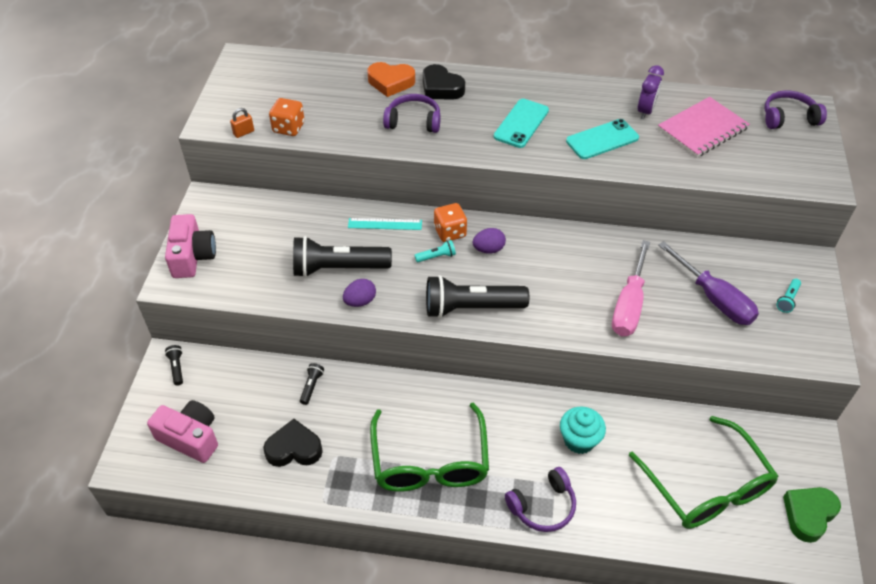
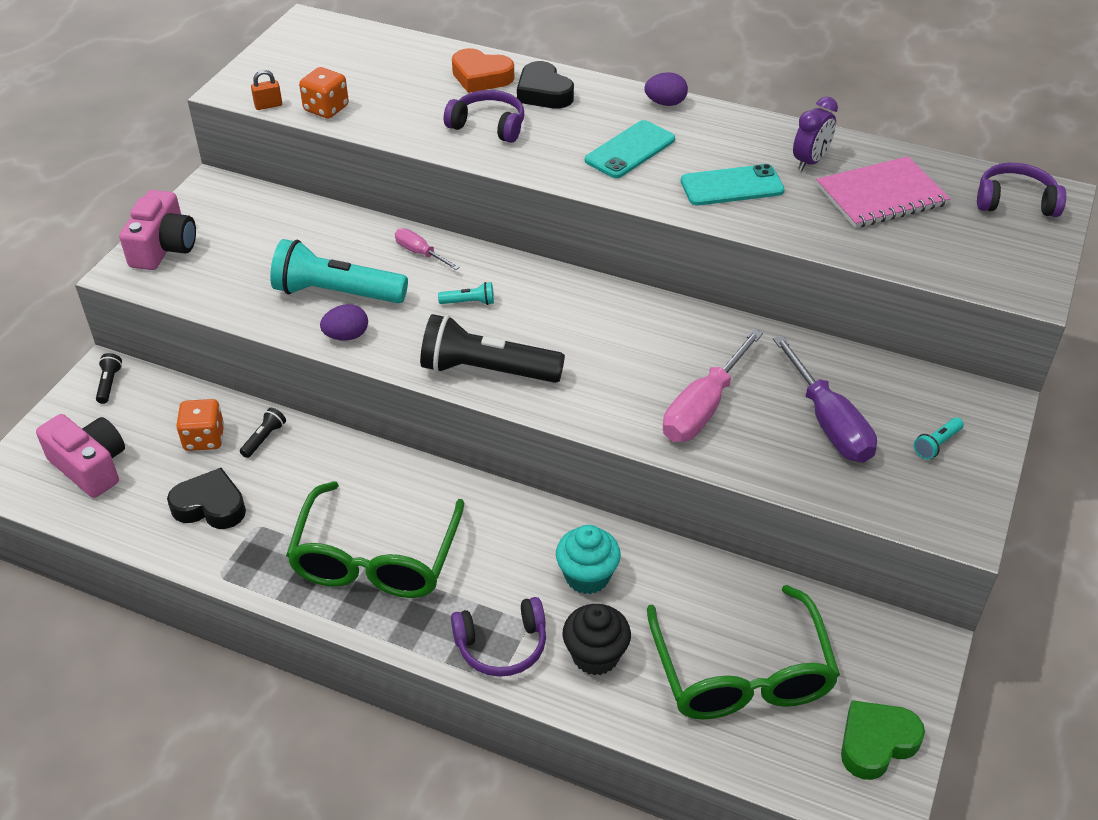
camera: 15 degrees right, 5 degrees down
(338, 268) = (336, 293): black flashlight -> turquoise flashlight
(385, 224) = (419, 253): turquoise ruler -> pink screwdriver
(450, 232) = (500, 277): orange dice -> orange dice (204, 438)
(488, 249) = (542, 306): purple egg -> purple egg (665, 103)
(608, 498) = (595, 655): none -> black cupcake

